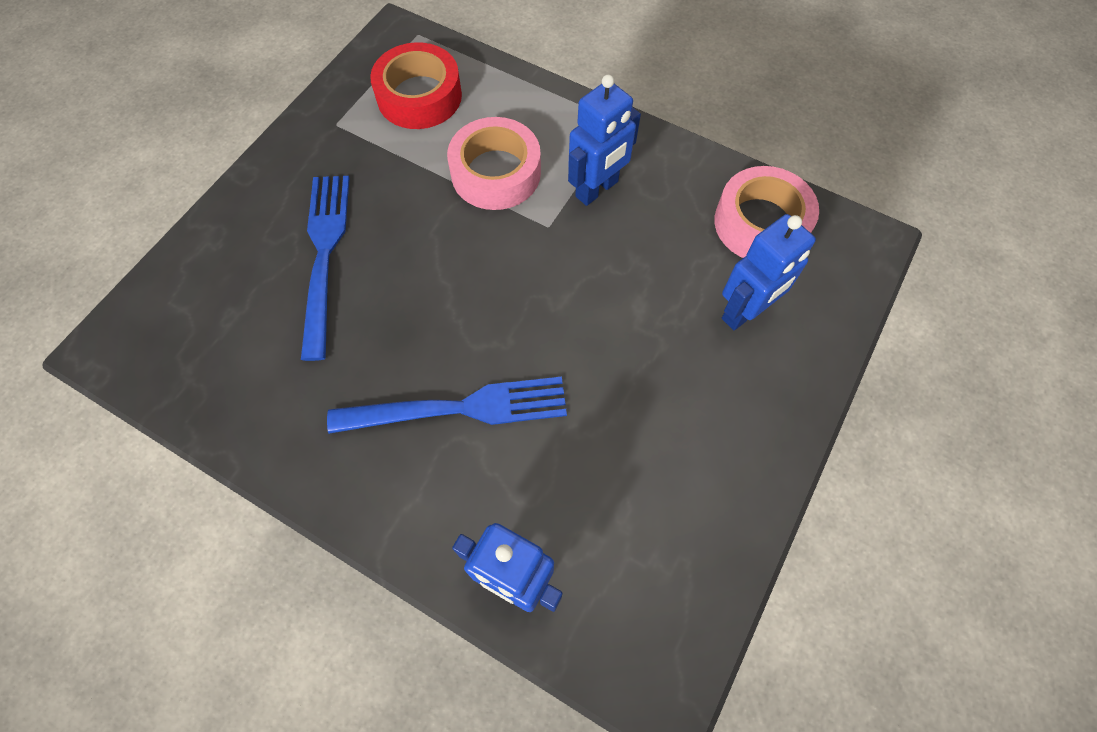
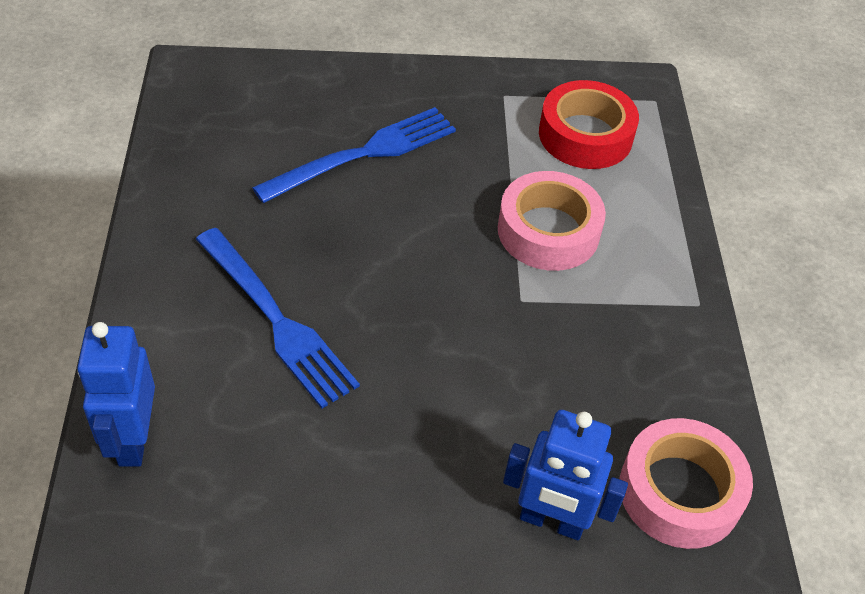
camera: 55 degrees right, 15 degrees down
(597, 189) = (597, 321): blue robot -> none

